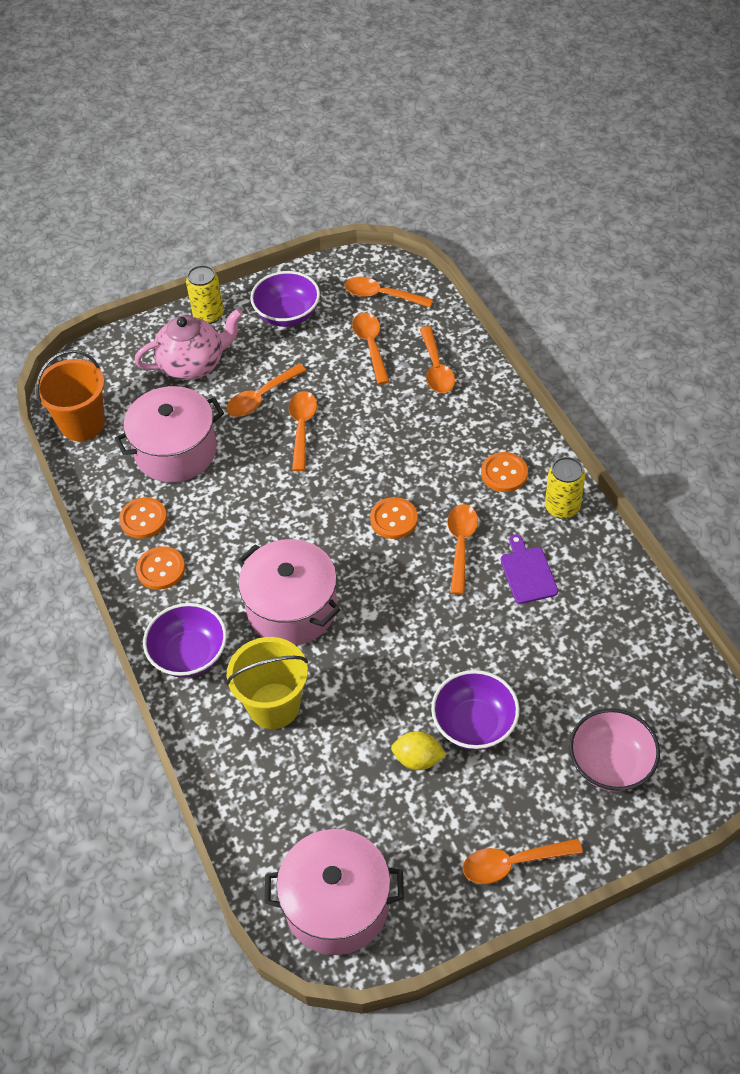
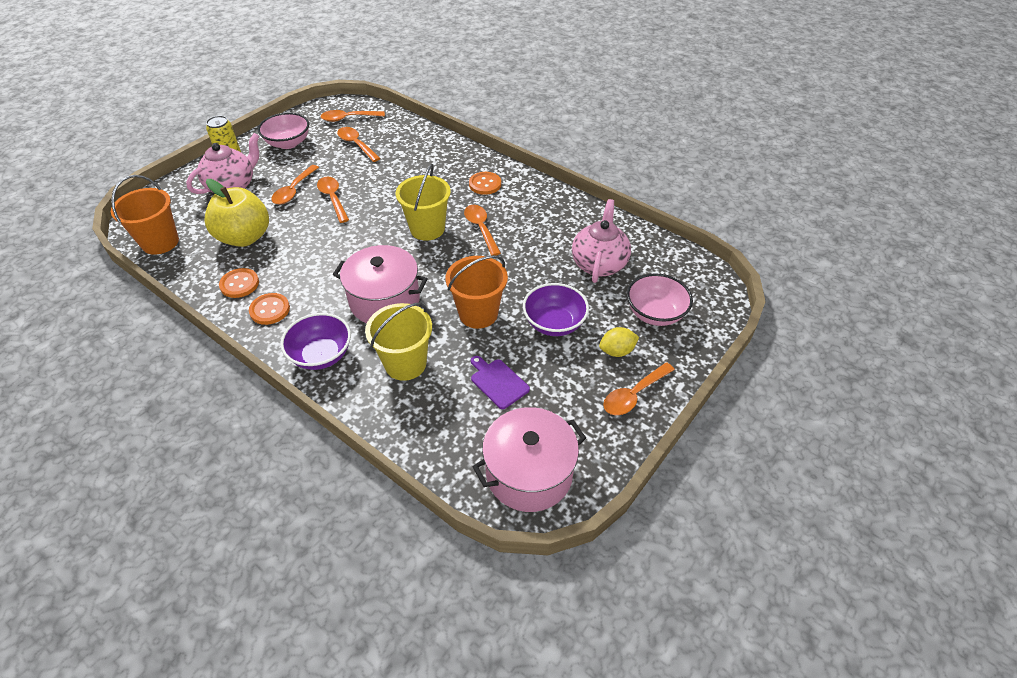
camera: 30 degrees left, 5 degrees down
(176, 451) = (245, 237): pink pot -> yellow apple
(287, 314) = (288, 143): purple bowl -> pink bowl
(390, 672) = (478, 314): none -> orange bucket
(394, 519) = (427, 229): orange button -> yellow bucket
(418, 759) = (529, 358): yellow lemon -> yellow lemon (617, 351)
(436, 368) = (407, 145): orange spoon -> none
(527, 573) = (533, 230): purple cutting board -> purple cutting board (498, 382)
(562, 507) = (532, 190): yellow can -> none
(583, 660) = (599, 264): none -> pink teapot

